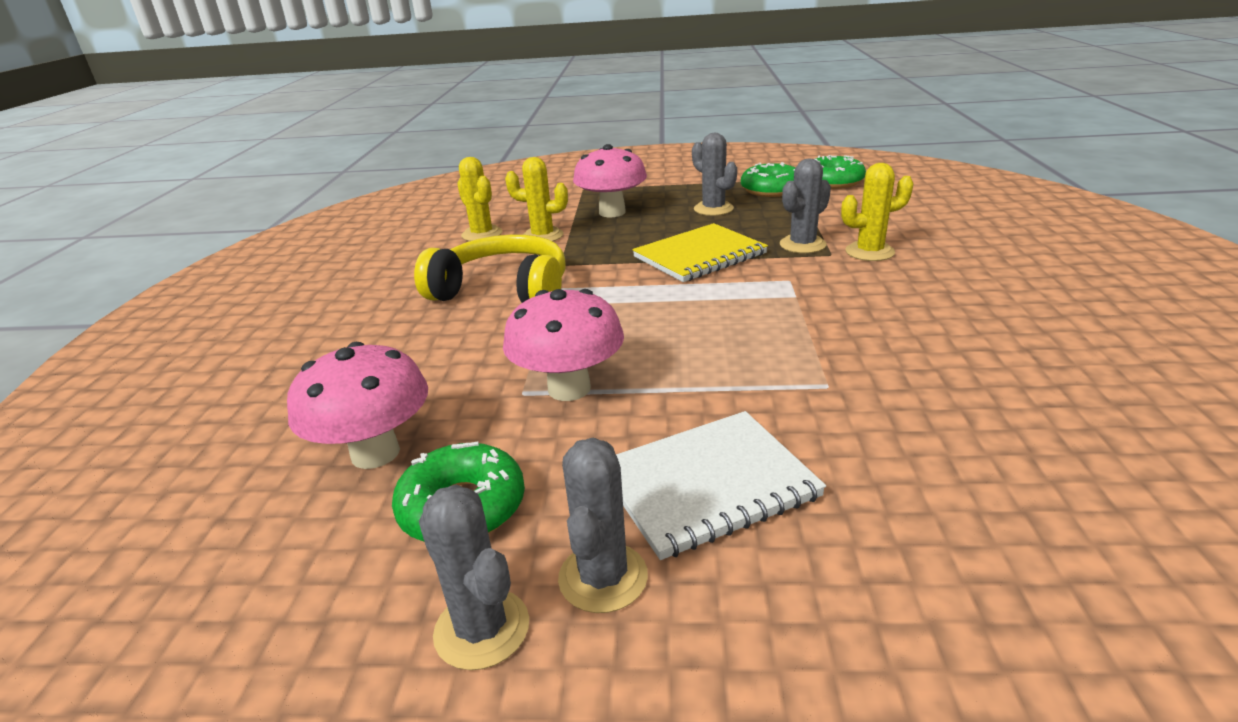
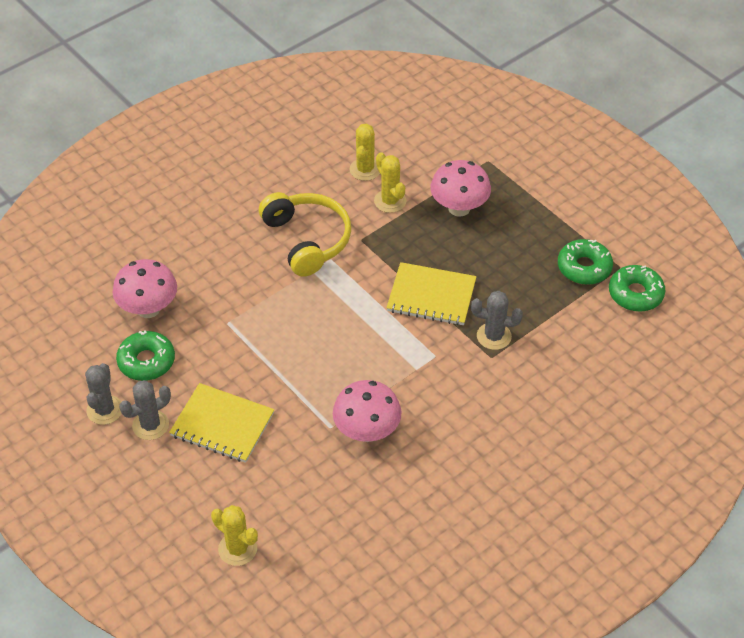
camera: 45 degrees right, 20 degrees up
(569, 388) = (245, 336): pink mushroom -> pink mushroom (367, 431)
(707, 484) = (222, 424): white notebook -> yellow notebook
(713, 209) = (515, 257): grey cactus -> none
(869, 252) = (512, 374): yellow cactus -> yellow cactus (237, 549)

